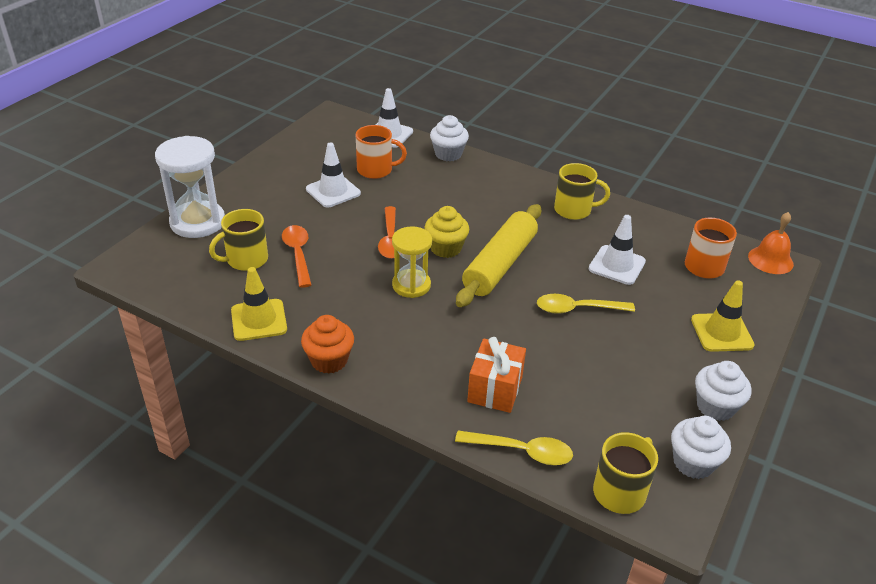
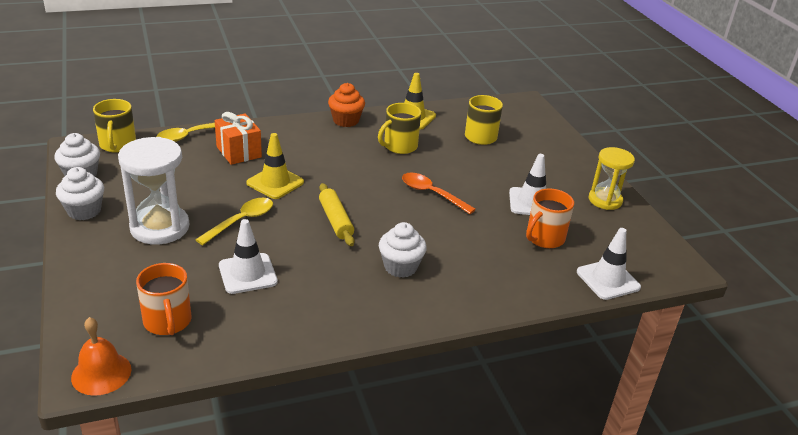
camera: 130 degrees right, 5 degrees down
(198, 222) = (549, 138): white hourglass -> white hourglass (160, 227)
(298, 254) = (463, 154): orange spoon -> none
(411, 285) = (369, 175): yellow hourglass -> yellow hourglass (605, 200)
(446, 248) = (388, 209): yellow cupcake -> none
(448, 154) = (530, 294): white cupcake -> white cupcake (400, 267)
(500, 264) = (336, 220): yellow rolling pin -> yellow rolling pin, size x0.59
(574, 210) = (345, 307): yellow mug -> yellow mug (399, 146)
(721, 332) = (110, 265): yellow traffic cone -> yellow traffic cone (275, 183)

